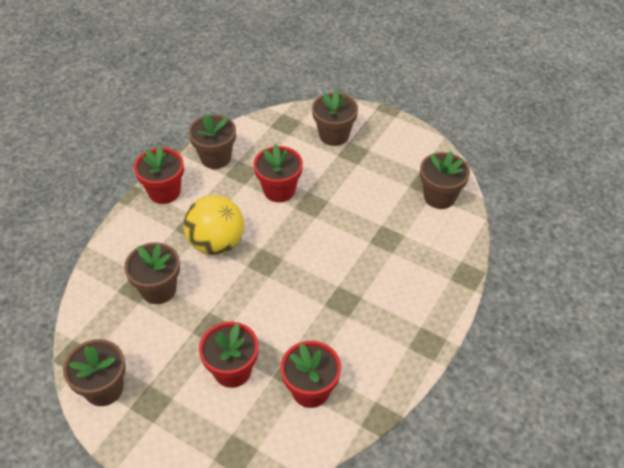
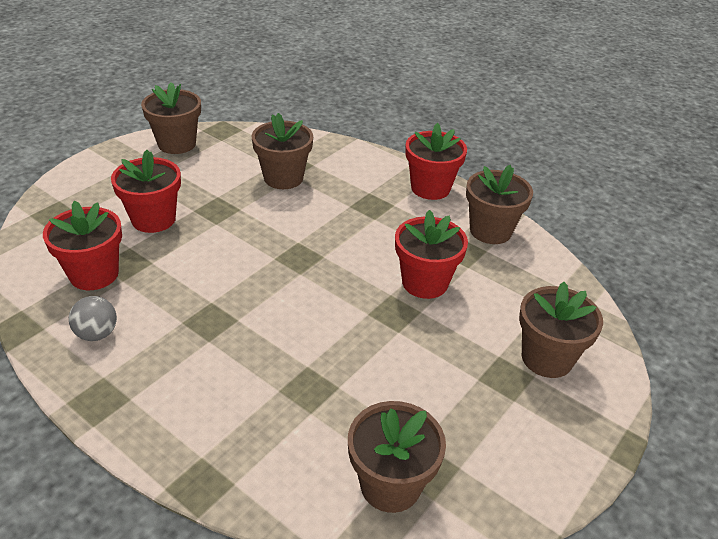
camera: 95 degrees right, 10 degrees down
(216, 243) = (339, 221): yellow ball -> none
(372, 364) = (97, 334): none -> grey ball

